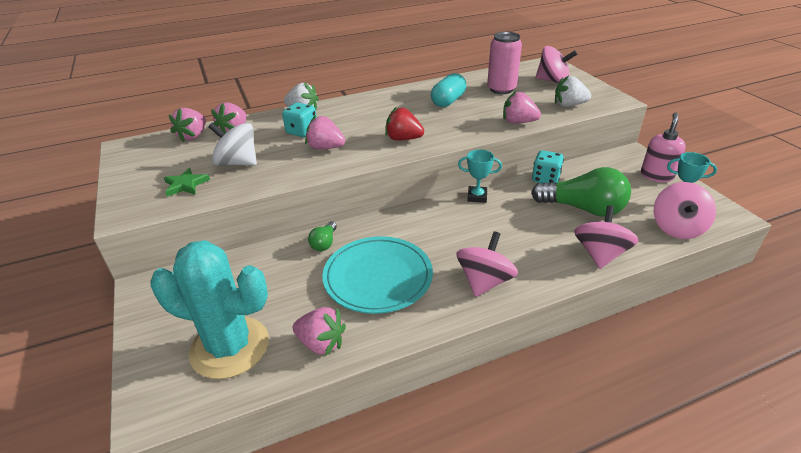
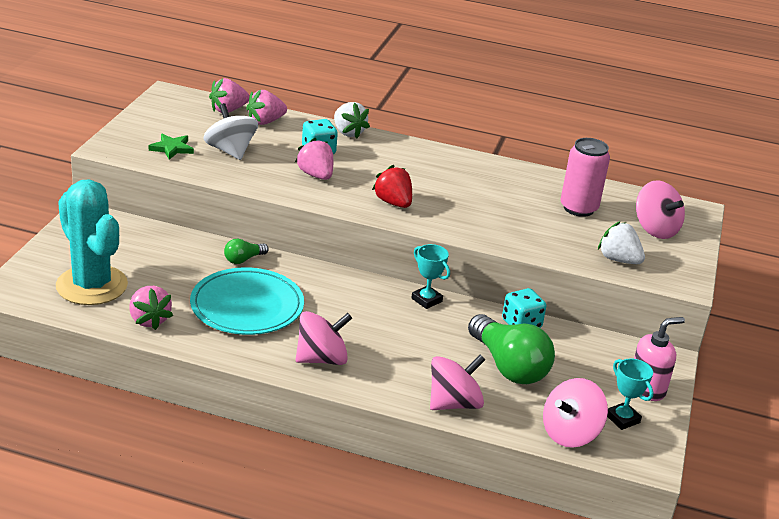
camera: 35 degrees right, 5 degrees down
(448, 101) = (499, 191): turquoise capsule -> none
(518, 122) = (529, 246): pink strawberry -> none

